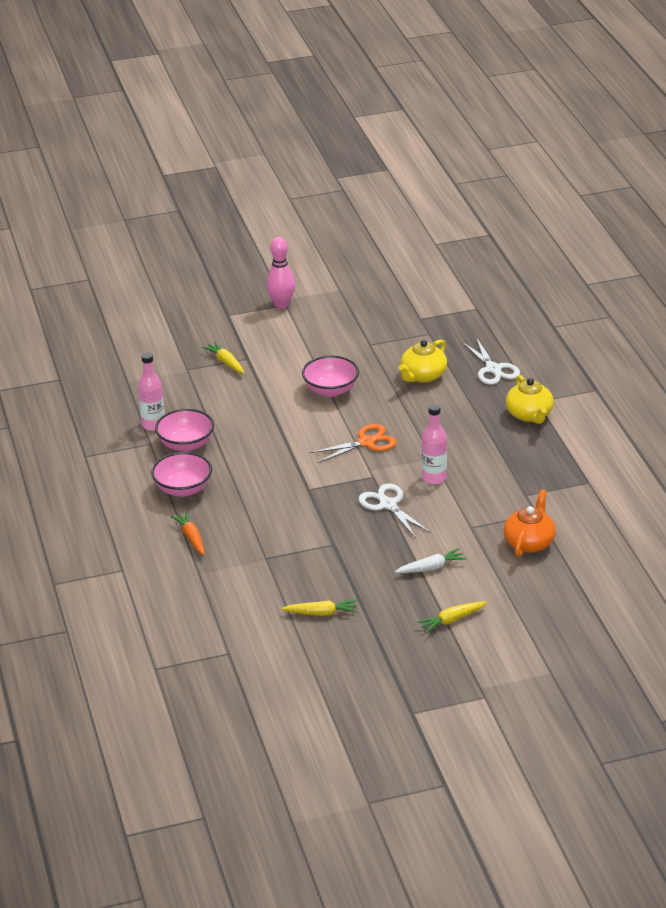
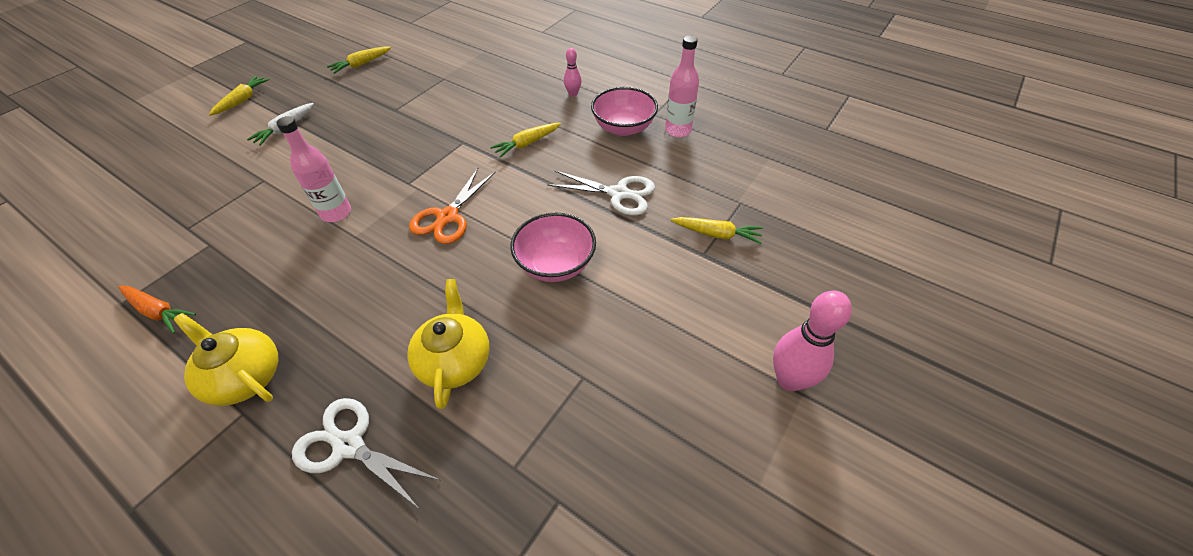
camera: 140 degrees right, 15 degrees up
(183, 489) = (573, 94): pink bowl -> pink bowling pin
(191, 538) = (519, 67): orange carrot -> orange carrot (158, 311)
(265, 465) = (527, 144): none -> yellow carrot
(388, 505) = (368, 163): white scissors -> white scissors (618, 194)
(529, 542) = (186, 193): orange teapot -> none

